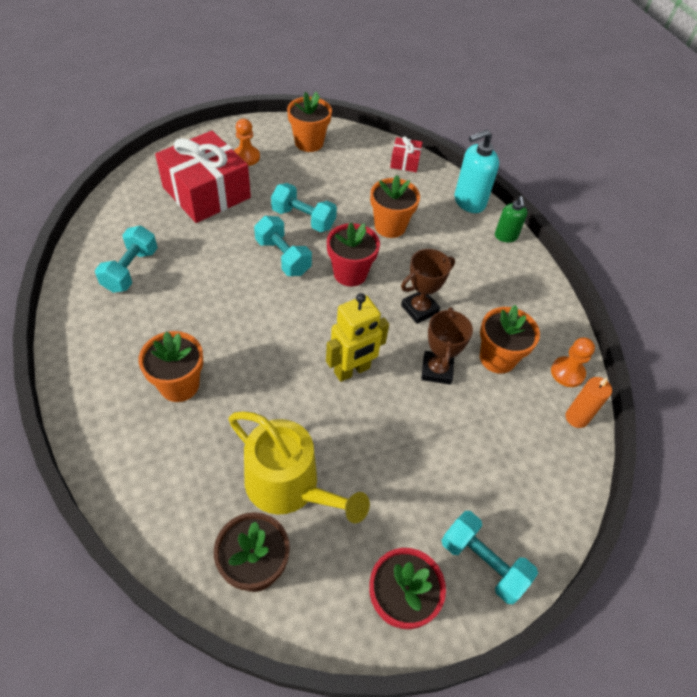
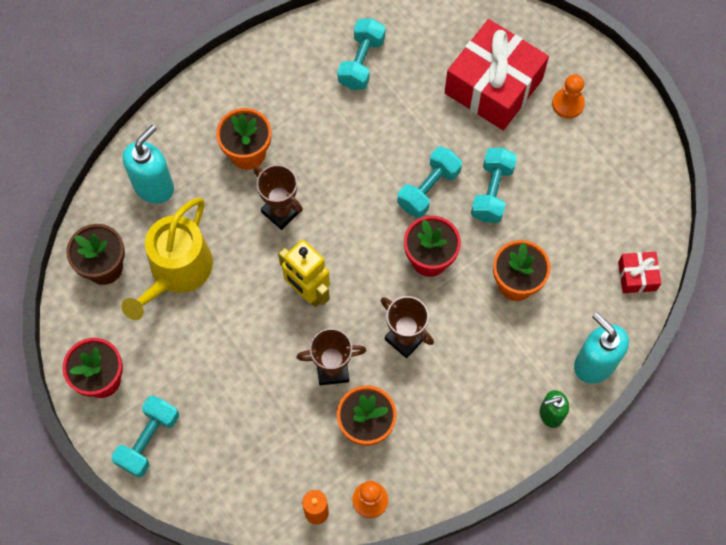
camera: 80 degrees right, 15 degrees up
(131, 270) = (361, 62): turquoise dumbbell -> turquoise dumbbell turned 75 degrees counterclockwise
(174, 487) = (154, 186): none -> turquoise soap dispenser
(258, 372) = (281, 211): none -> brown trophy
(309, 143) = (623, 161): orange flower pot -> none

